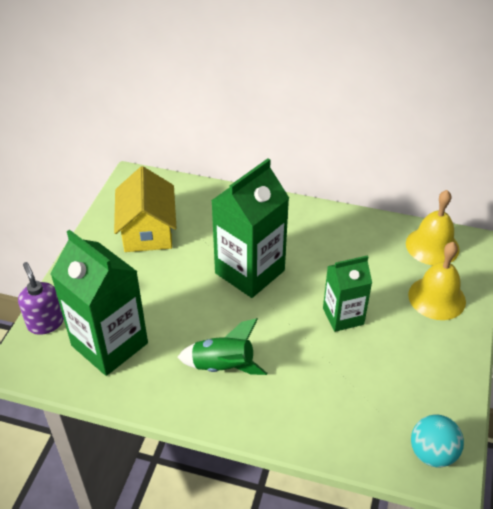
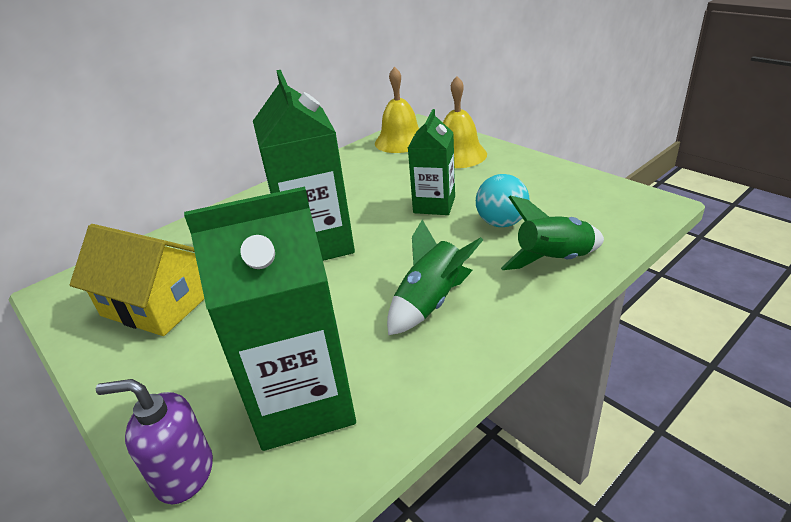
camera: 55 degrees left, 10 degrees down
(314, 422) = (554, 260): none -> green rocket
(432, 453) = (628, 205): turquoise ball -> turquoise ball (501, 223)

